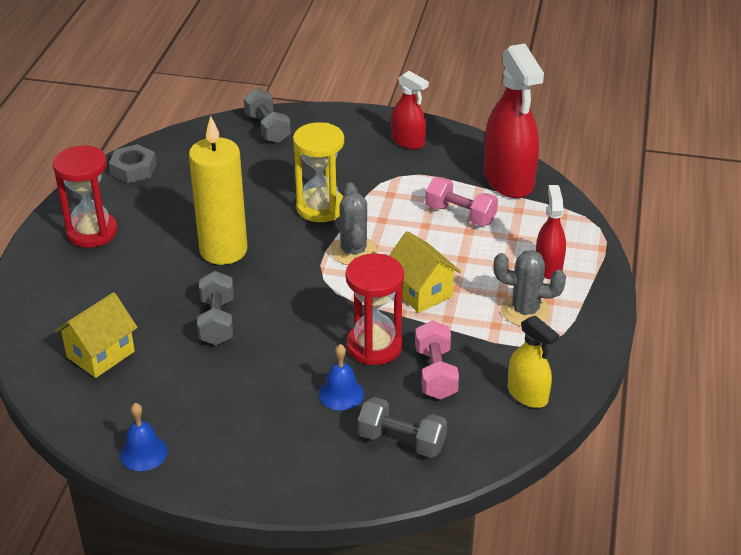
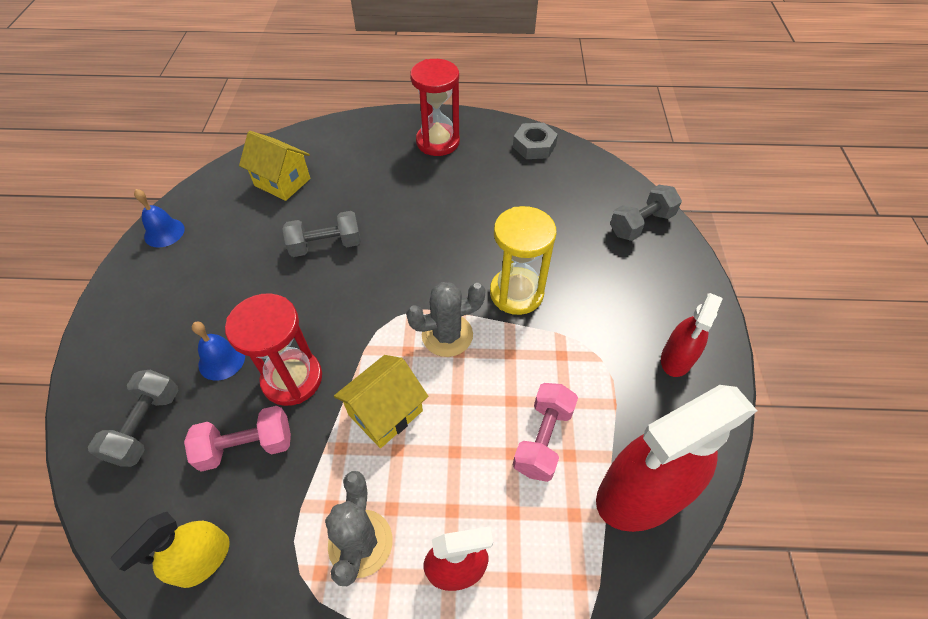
camera: 80 degrees right, 15 degrees up
(223, 250) = (429, 229): yellow candle -> none

